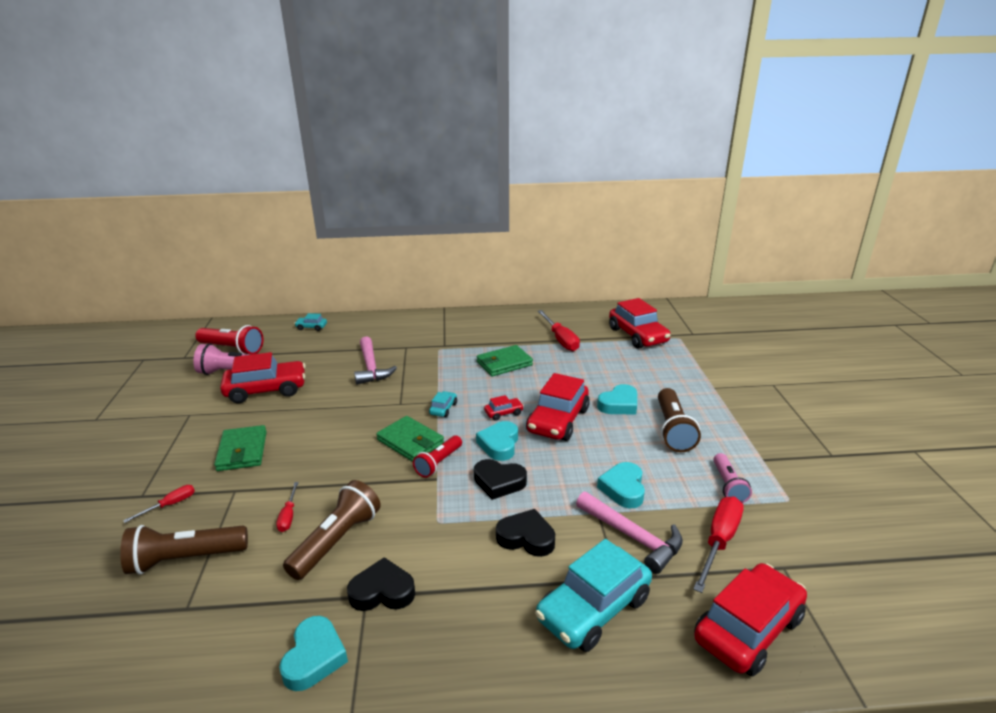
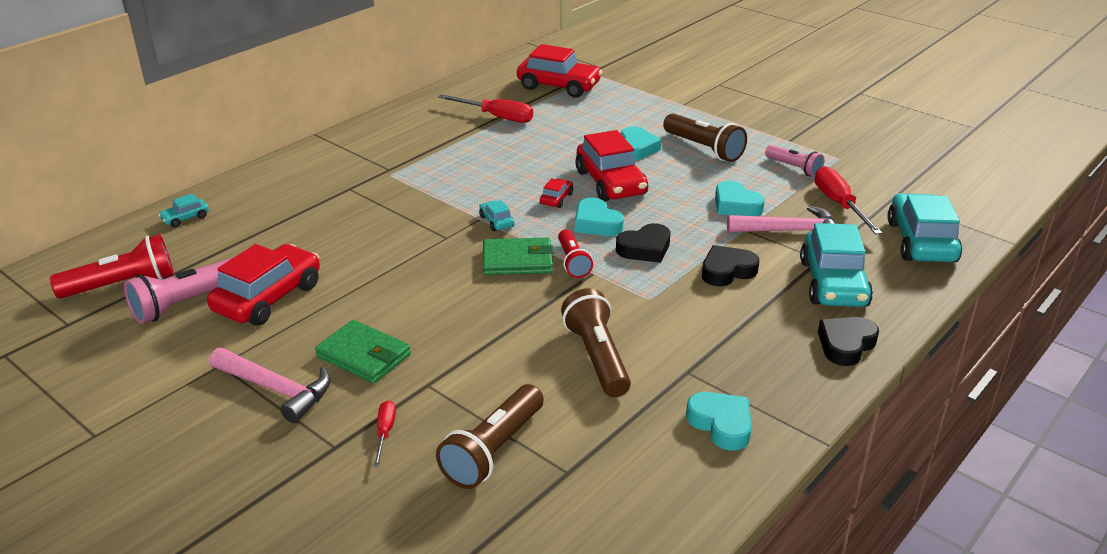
camera: 45 degrees left, 5 degrees up
(288, 516) = (520, 368): red screwdriver -> none
(371, 367) = (349, 223): pink hammer -> pink hammer (276, 389)
(382, 591) = (693, 361): black heart -> black heart (846, 345)
(504, 363) = (481, 159): green wallet -> none
(748, 629) = (921, 242): red car -> turquoise car

